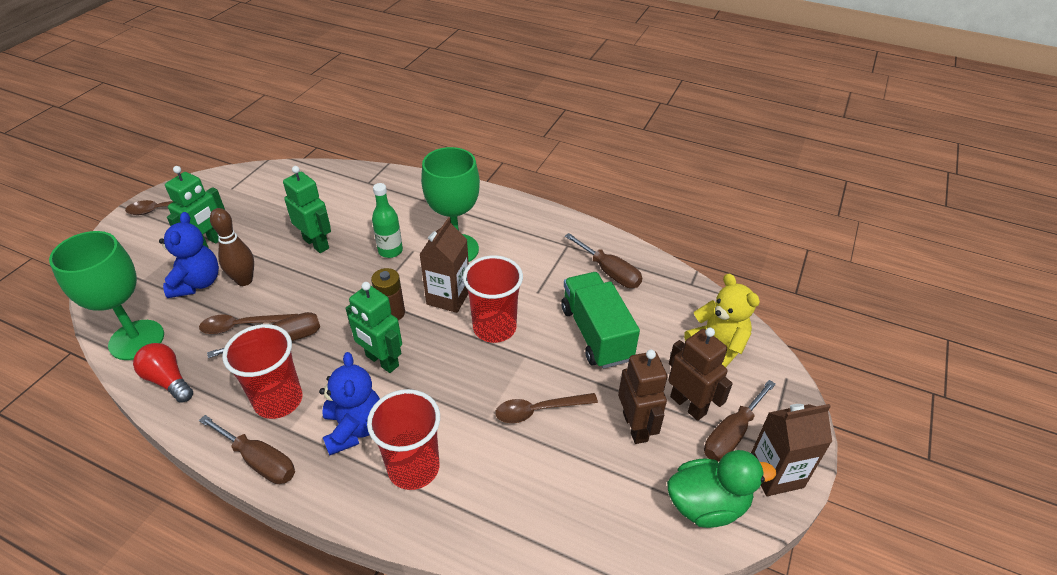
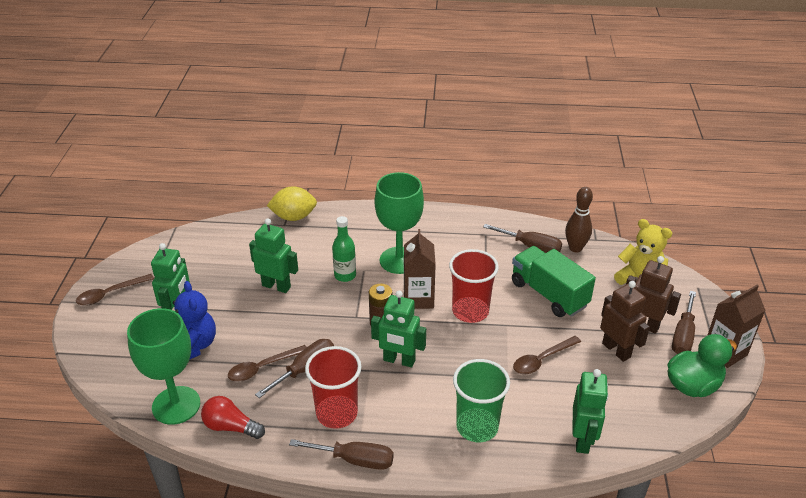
camera: 20 degrees left, 5 degrees down
(244, 280) = (235, 332): brown bowling pin -> brown bowling pin (575, 248)
(354, 428) = (412, 414): blue teddy bear -> none
(382, 177) = (293, 217): none -> yellow lemon
(413, 468) = (477, 427): red cup -> green cup
(525, 528) = (582, 439): none -> green robot

